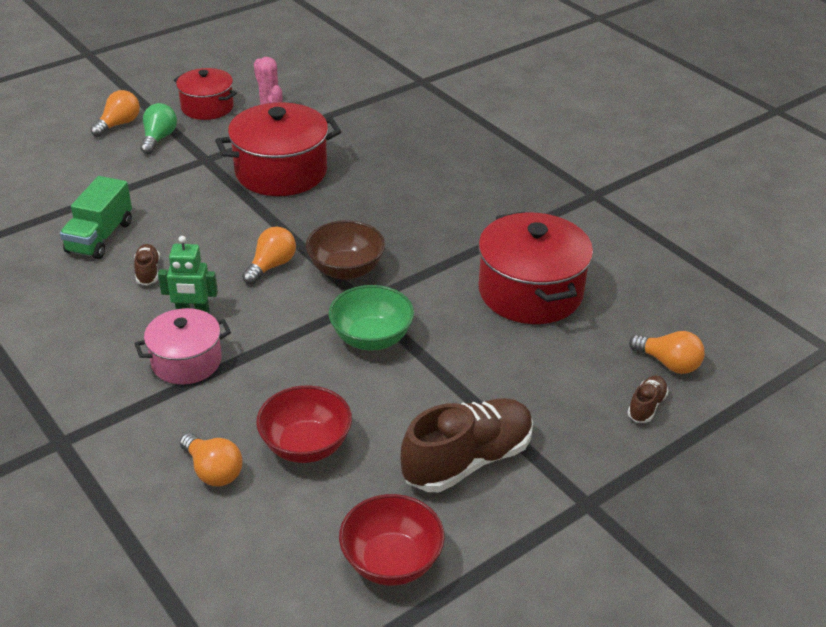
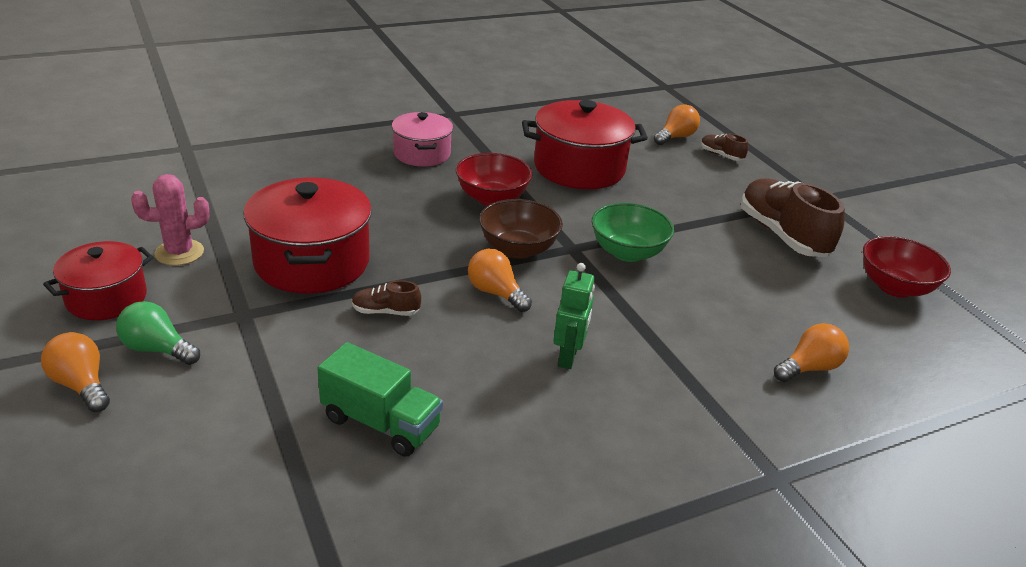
camera: 80 degrees left, 5 degrees down
(148, 272) = (475, 385): brown shoe -> brown shoe (385, 311)
(186, 361) = (648, 369): pink pot -> pink pot (422, 154)
(306, 445) = (771, 309): red bowl -> red bowl (492, 198)

